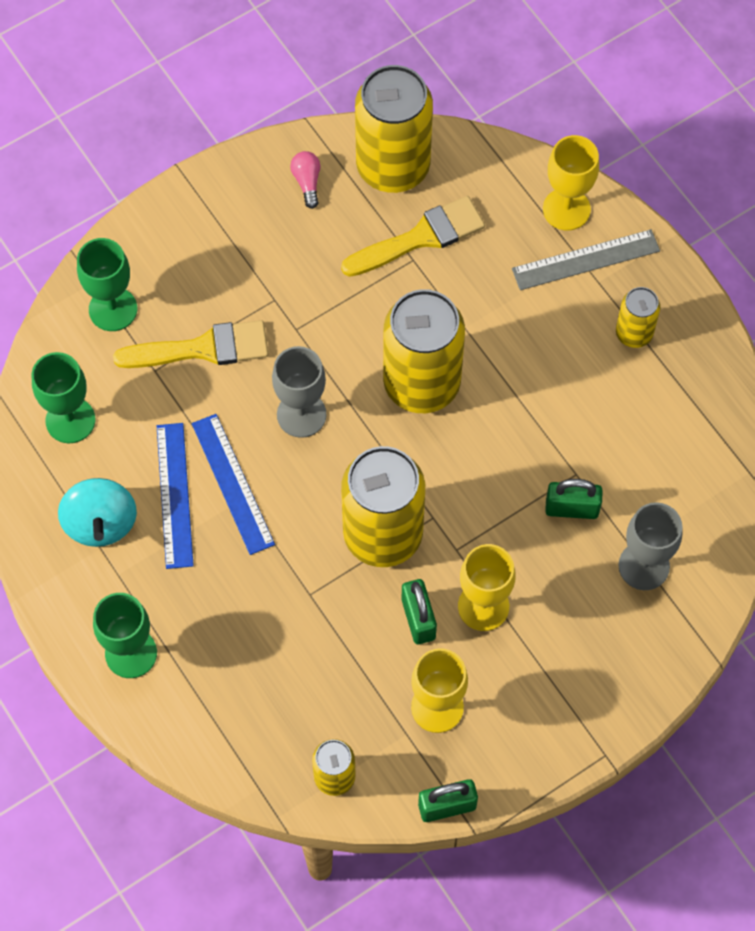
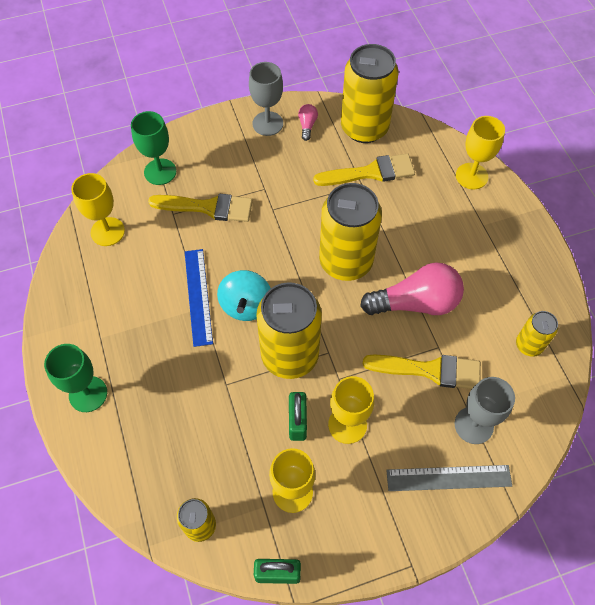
camera: 15 degrees right, 5 degrees down
(70, 420) = (107, 231): green goblet -> yellow goblet
(101, 523) = (102, 301): turquoise spinning top -> turquoise spinning top (246, 306)
(174, 495) = (157, 294): blue ruler -> none
(301, 414) = (259, 263): grey goblet -> grey goblet (267, 123)
(532, 420) = (415, 303): none -> pink light bulb
(572, 508) = (429, 370): green padlock -> yellow brush
(585, 259) = (477, 209): grey ruler -> grey ruler (448, 478)
(634, 333) = (501, 263): yellow can -> yellow can (529, 345)

